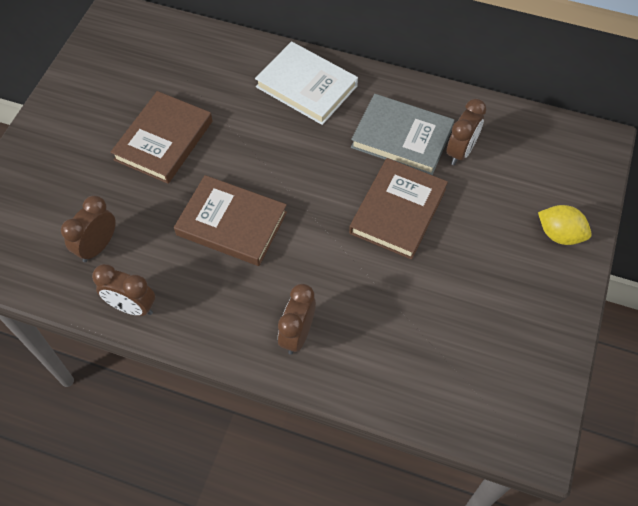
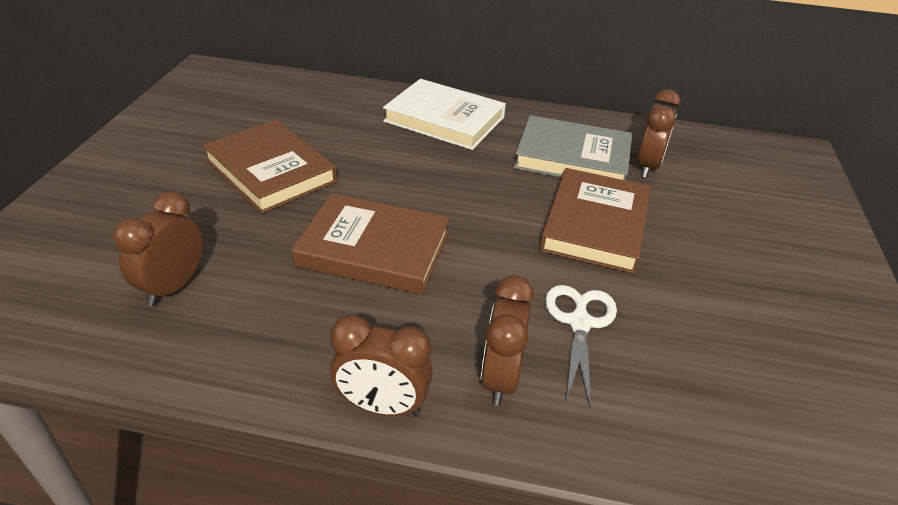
camera: 10 degrees left, 20 degrees down
(132, 307) = (228, 360): brown clock -> brown clock (382, 406)
(163, 140) = (270, 171): brown book -> brown book turned 60 degrees counterclockwise
(360, 297) = (579, 322): none -> white scissors
(559, 234) = (808, 237): yellow lemon -> none

